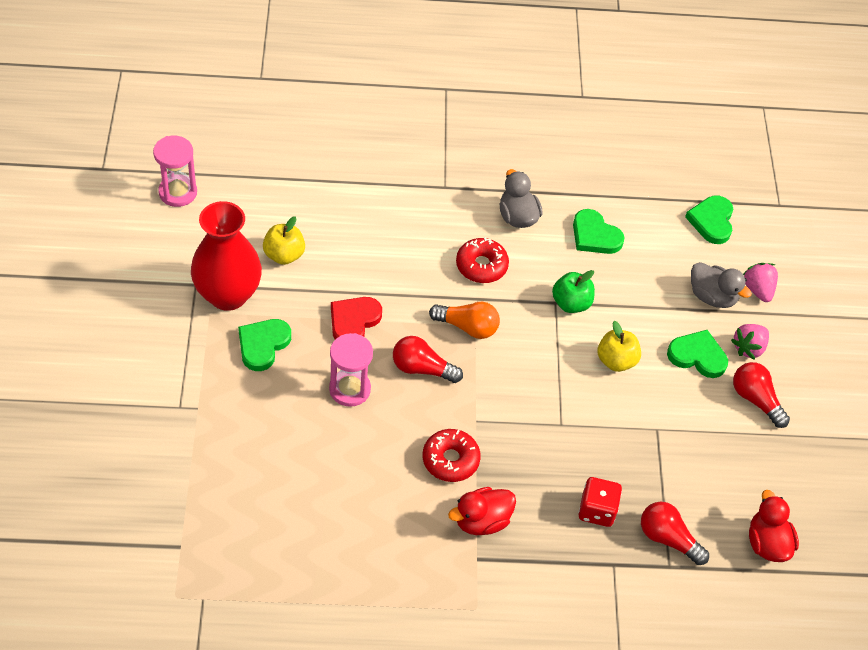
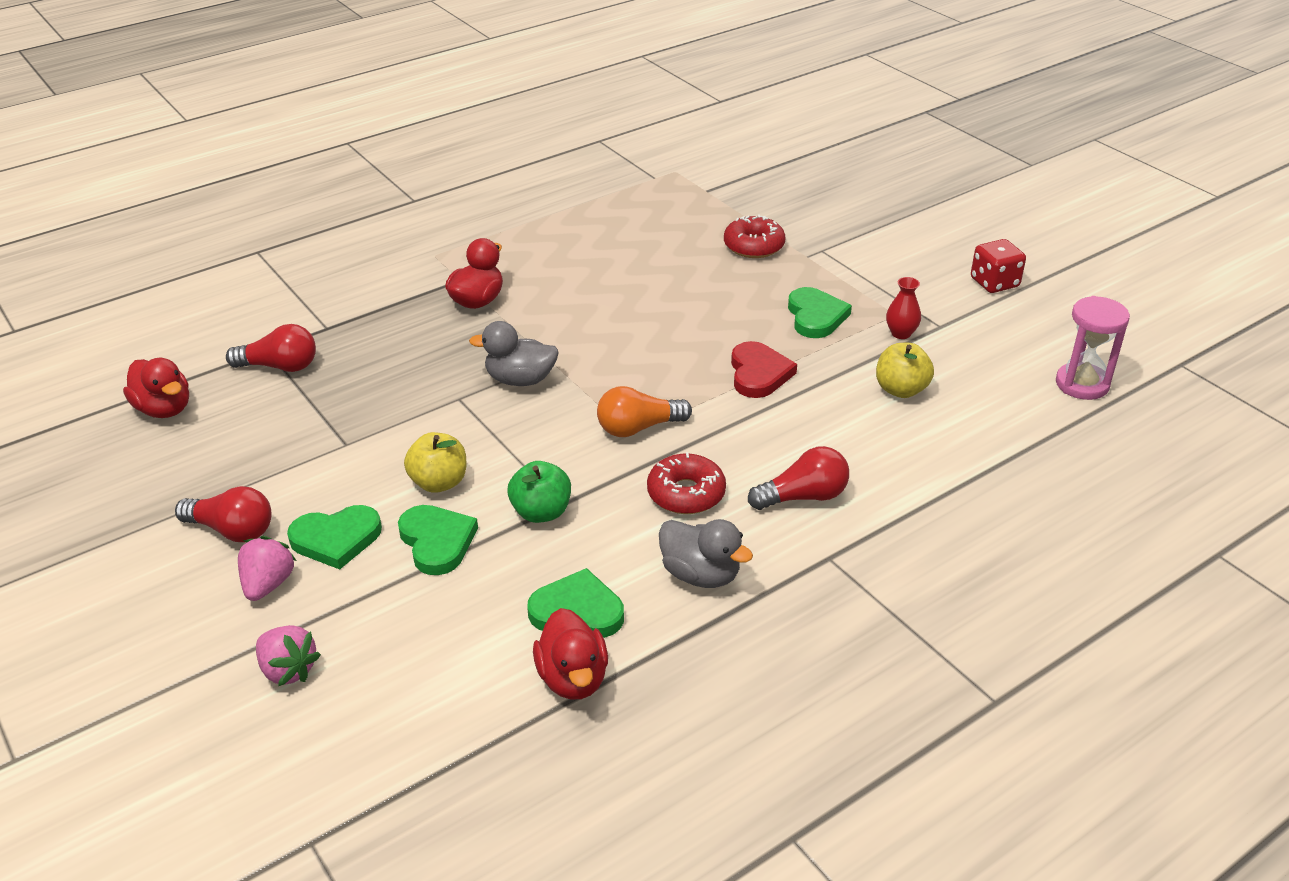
camera: 150 degrees right, 15 degrees down
(228, 295) = (901, 333): red vase -> red vase, size x0.40
(350, 389) = (696, 325): pink hourglass -> none
(422, 368) = (647, 372): red light bulb -> red light bulb (803, 497)
(450, 460) = (546, 324): red donut -> red donut (754, 246)
(597, 510) = (369, 354): red dice -> red dice (994, 283)
(622, 205) = (573, 678): none -> red duck
(711, 221) = (416, 737): green heart -> green heart (437, 542)
(712, 297) = (354, 622): grey duck -> grey duck (520, 380)

